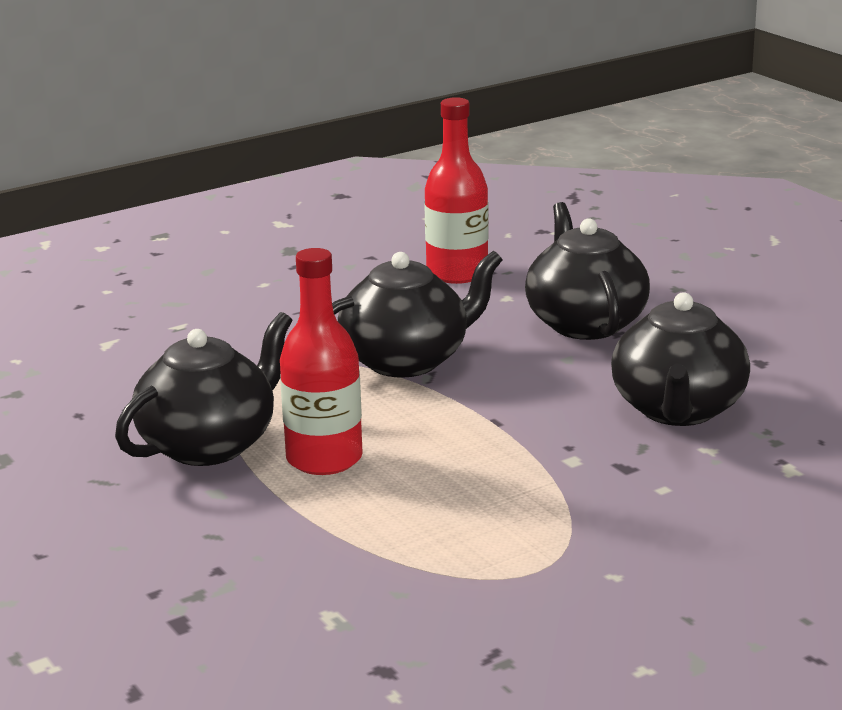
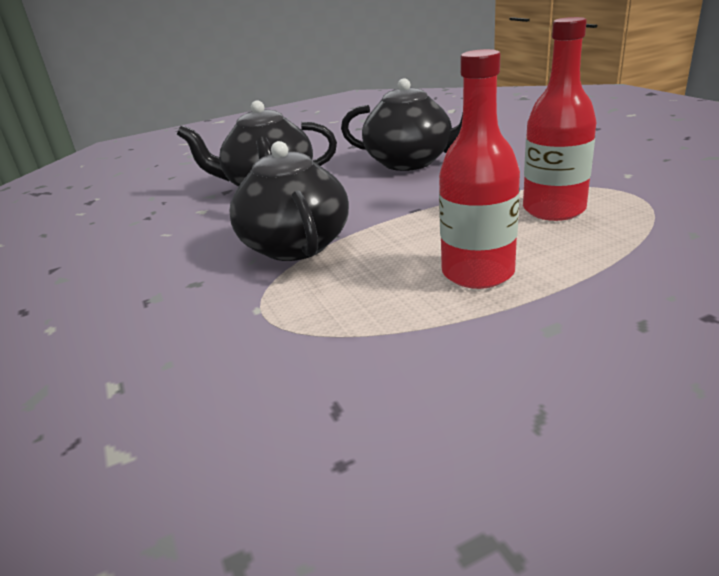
camera: 80 degrees left, 5 degrees up
(209, 445) = (446, 339): black teapot -> none
(457, 273) = (136, 229): red bottle -> red bottle (553, 210)

